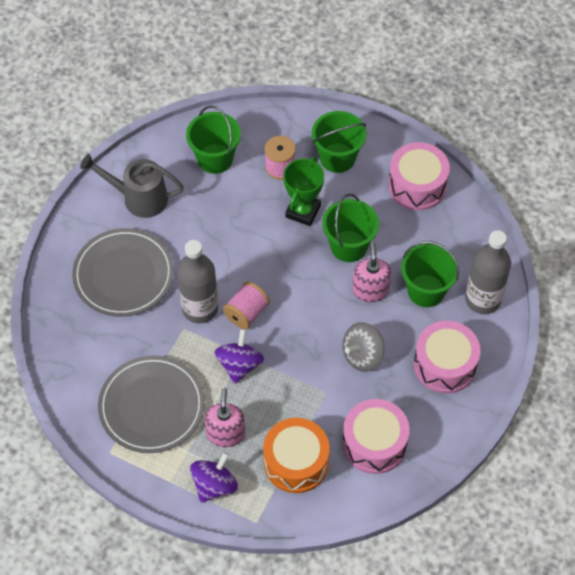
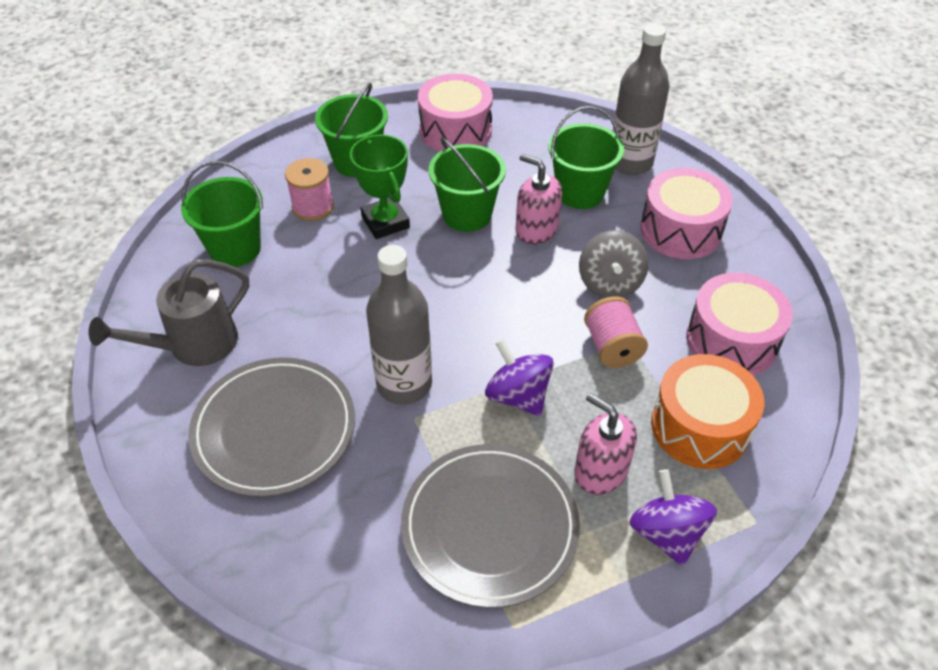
camera: 50 degrees left, 10 degrees down
(246, 313) = (456, 345): pink spool -> pink spool (612, 347)

